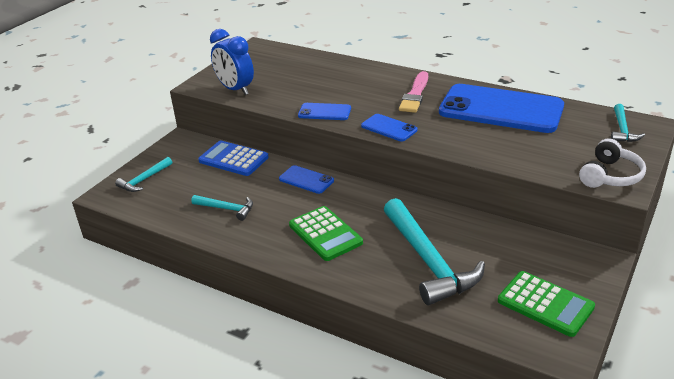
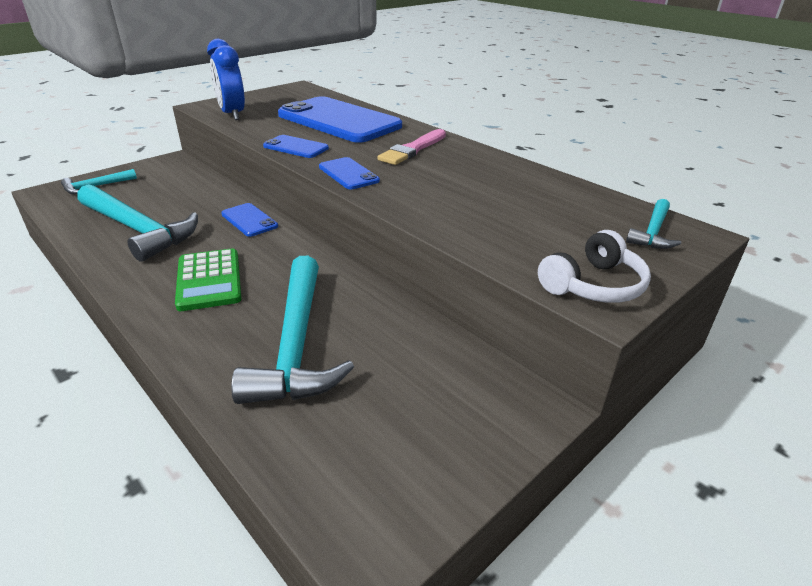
camera: 15 degrees right, 0 degrees up
(226, 209) = (138, 230): turquoise hammer -> turquoise hammer, size x2.04
(233, 159) = (199, 186): blue calculator -> none
(501, 109) = (502, 180): blue phone -> blue phone (339, 120)
(545, 304) = (404, 453): green calculator -> none

